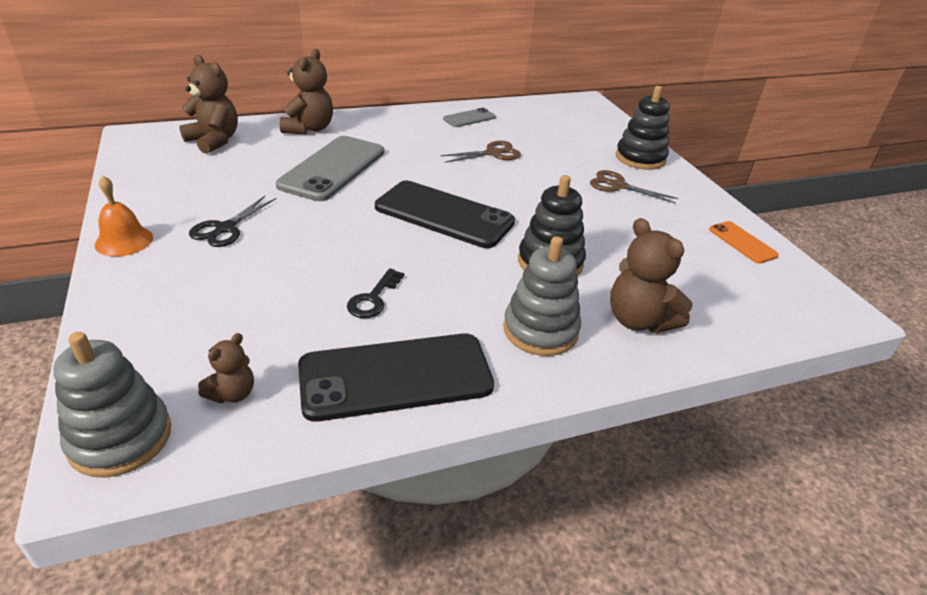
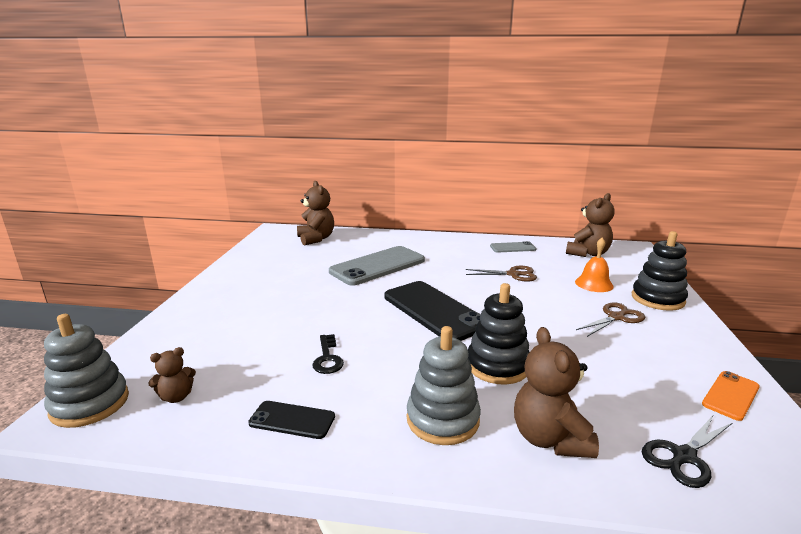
camera: 30 degrees right, 15 degrees down
(124, 241) = (210, 286): orange bell -> orange bell (594, 284)
(225, 228) = (273, 291): black scissors -> black scissors (683, 456)
(309, 129) = (384, 239): brown teddy bear -> brown teddy bear (588, 253)
(373, 298) = (327, 358): black key -> black key turned 60 degrees counterclockwise
(395, 376) = (292, 420): black phone -> black phone, size x0.50
(618, 186) = (616, 317): brown scissors -> brown scissors turned 90 degrees clockwise
(742, 242) = (731, 395): orange phone -> orange phone turned 45 degrees clockwise

